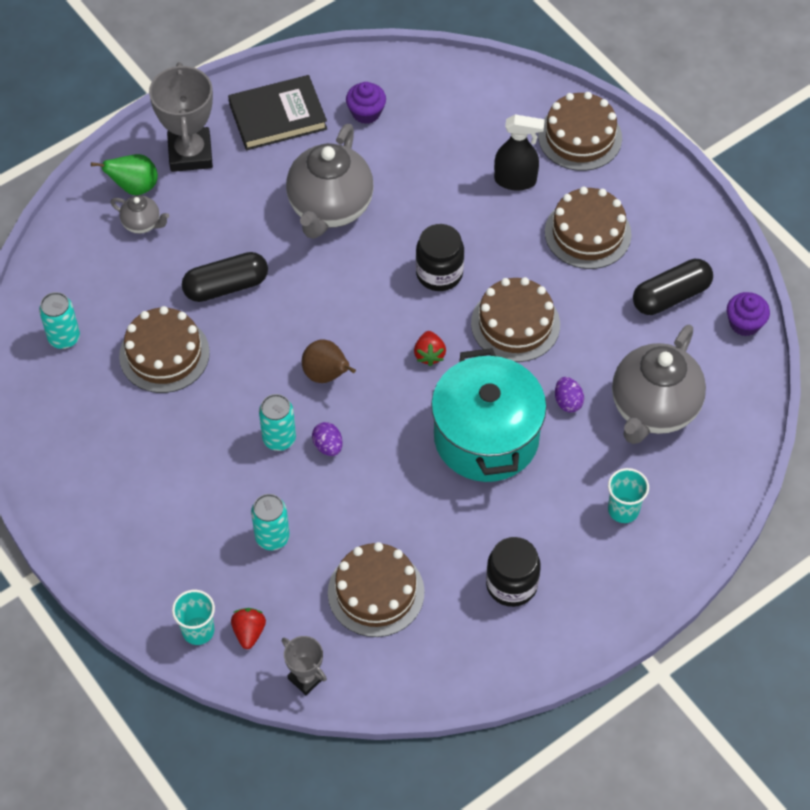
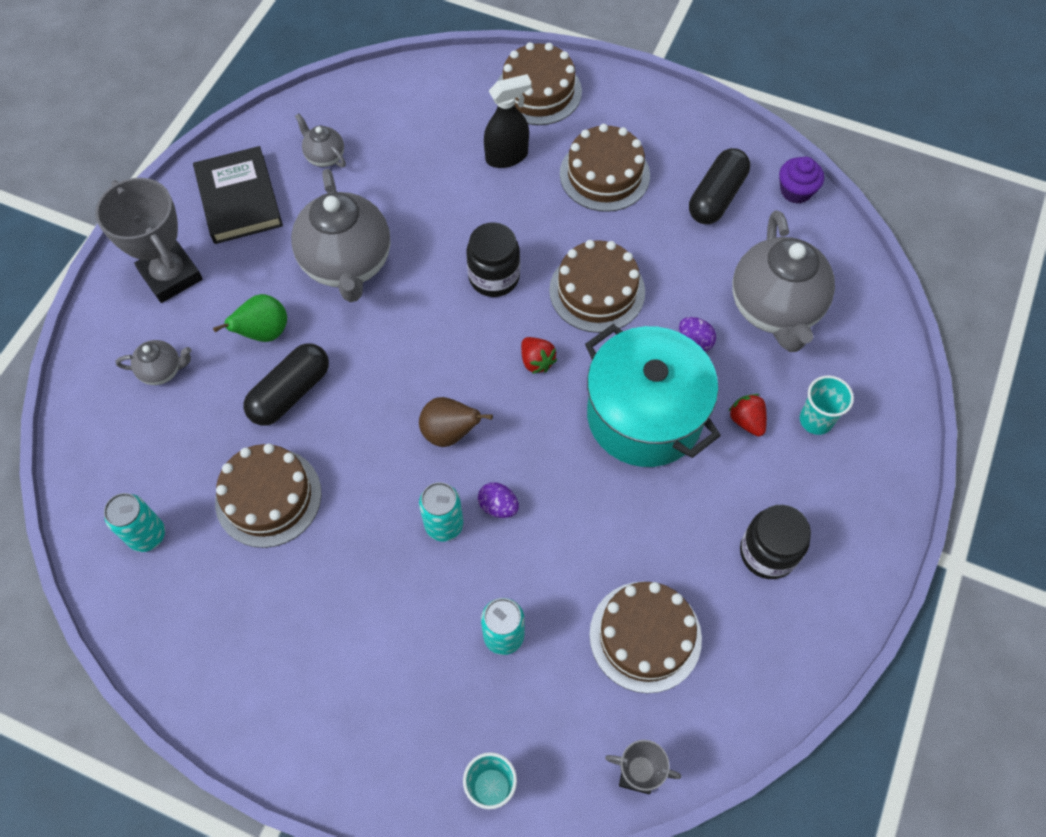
camera: 30 degrees left, 5 degrees up
(134, 187) = (131, 337): green pear -> green pear (264, 332)
(249, 632) = (546, 757): red strawberry -> red strawberry (746, 421)
(278, 116) = (239, 199): black book -> black book turned 60 degrees counterclockwise
(366, 113) = (325, 157): purple cupcake -> grey teapot

